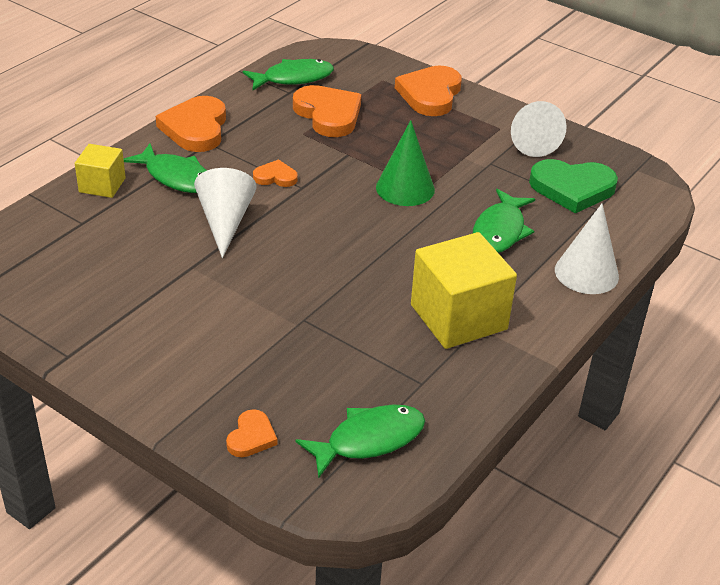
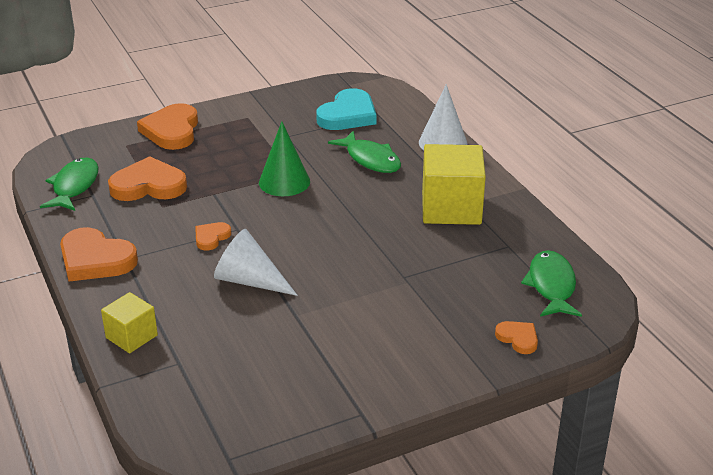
camera: 60 degrees left, 5 degrees down
(176, 177) = (160, 290): green fish -> none
(430, 94) = (172, 131): orange heart -> orange heart turned 45 degrees clockwise
(531, 141) = (276, 110): white cone -> none
(572, 188) = (348, 115): green heart -> turquoise heart

